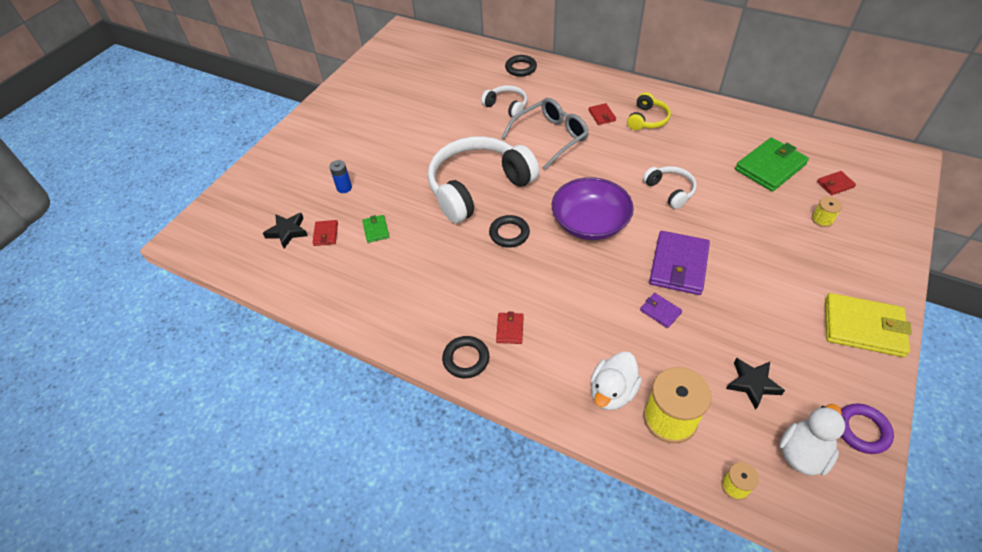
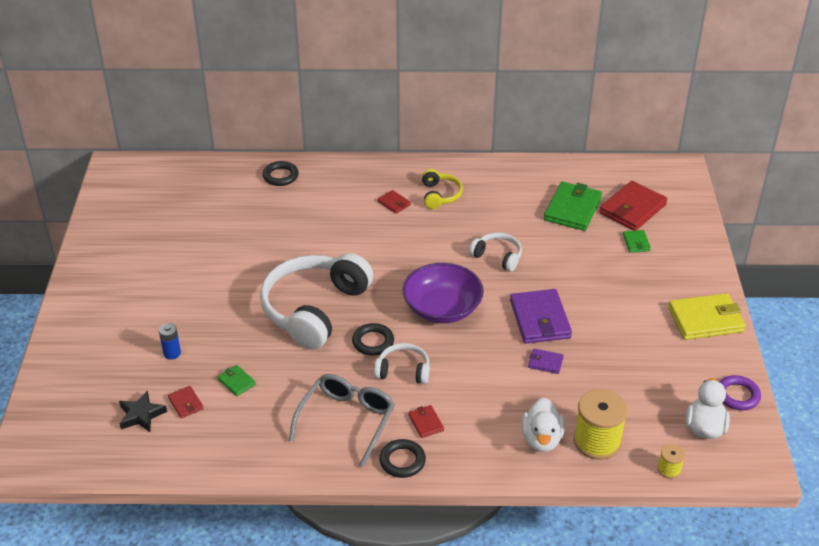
camera: 30 degrees left, 10 degrees down
(506, 106) = (291, 220): white headphones -> white headphones (403, 370)
(551, 137) = (356, 239): grey glasses -> grey glasses (347, 420)
(752, 384) = (645, 392): black star -> none
(822, 219) = (636, 243): yellow spool -> green wallet
(835, 184) = (632, 209): red wallet -> red wallet, size x2.09

